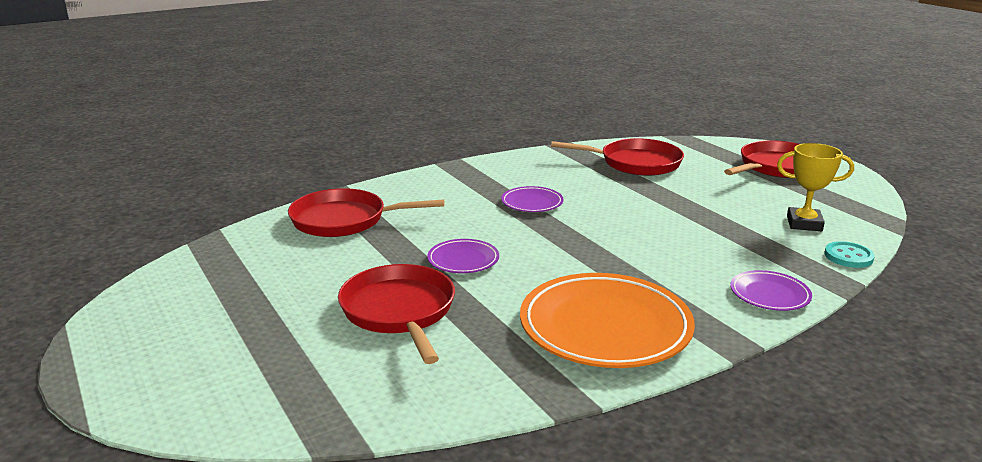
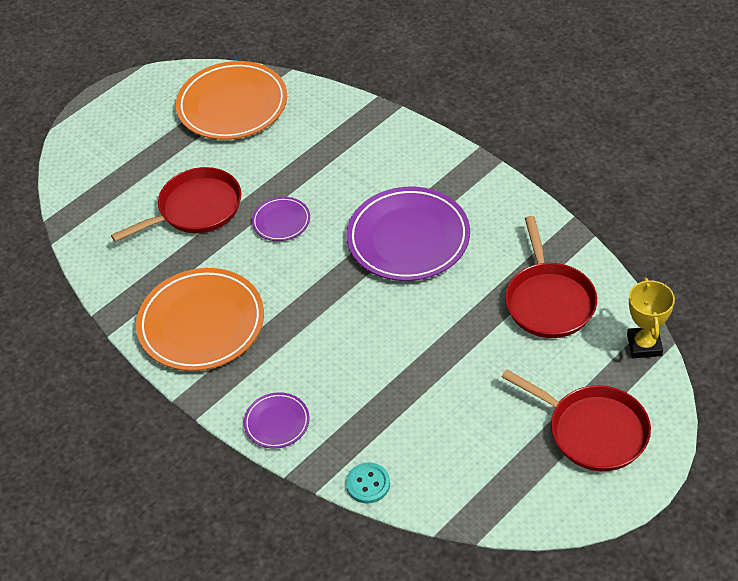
camera: 80 degrees right, 25 degrees up
(237, 268) = (232, 105): none -> orange plate
(344, 220) = (329, 130): red pan -> none
(532, 203) = (408, 238): purple plate -> purple plate, size x2.06
(804, 223) = (434, 452): yellow trophy -> yellow trophy (644, 345)

